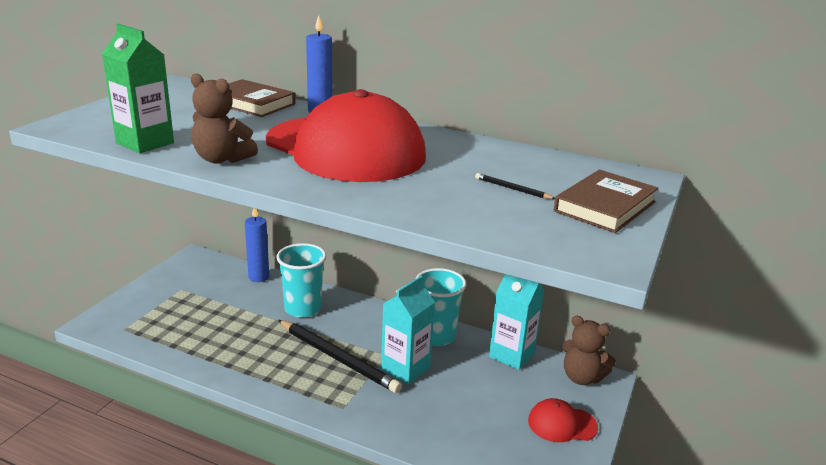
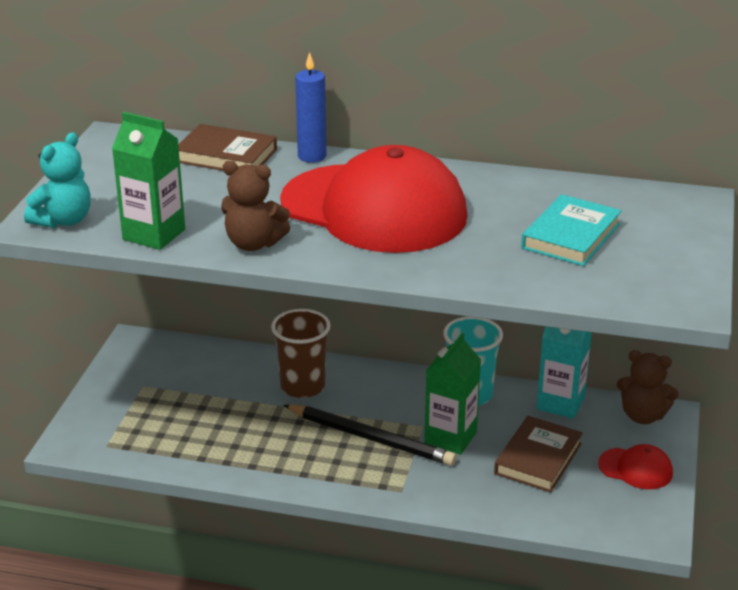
camera: 10 degrees left, 5 degrees up
(83, 126) = (63, 220): none -> turquoise teddy bear
(259, 277) = (229, 355): blue candle -> none
(303, 308) = (302, 386): turquoise cup -> brown cup
(405, 369) = (450, 437): turquoise carton -> green carton
(512, 189) = (571, 236): black pencil -> turquoise book
(562, 424) = (635, 469): red cap -> red cap turned 150 degrees counterclockwise
(605, 206) = (668, 244): brown book -> brown book (538, 459)

